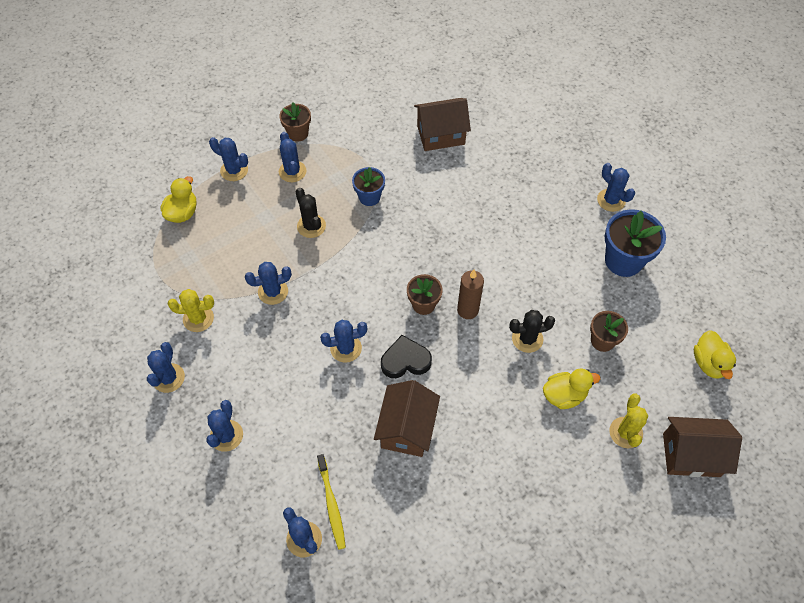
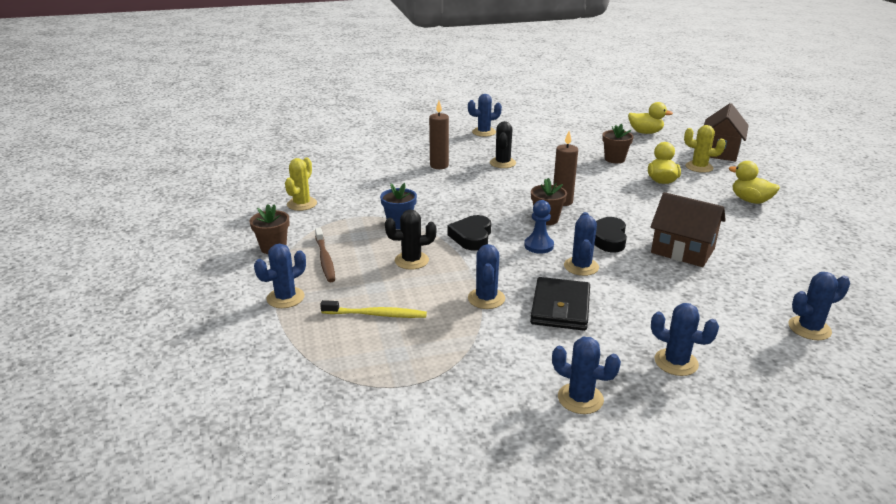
camera: 70 degrees left, 30 degrees down
(182, 213) = (318, 348): yellow duck -> yellow duck (750, 200)
(198, 318) = (497, 359): yellow cactus -> yellow cactus (302, 204)
(276, 345) = (560, 308): none -> black wallet
(292, 171) = (325, 260): blue cactus -> brown toothbrush
(331, 505) = (767, 305): yellow toothbrush -> yellow toothbrush (377, 314)
(366, 255) = (472, 237): none -> black heart
(370, 309) = (538, 246): none -> blue pawn
(441, 135) = (355, 178): brown house -> none
(501, 188) = (439, 166): none -> brown candle
(527, 339) = (602, 184): black cactus -> black cactus (502, 163)
(623, 260) = (543, 139): blue flower pot -> none

